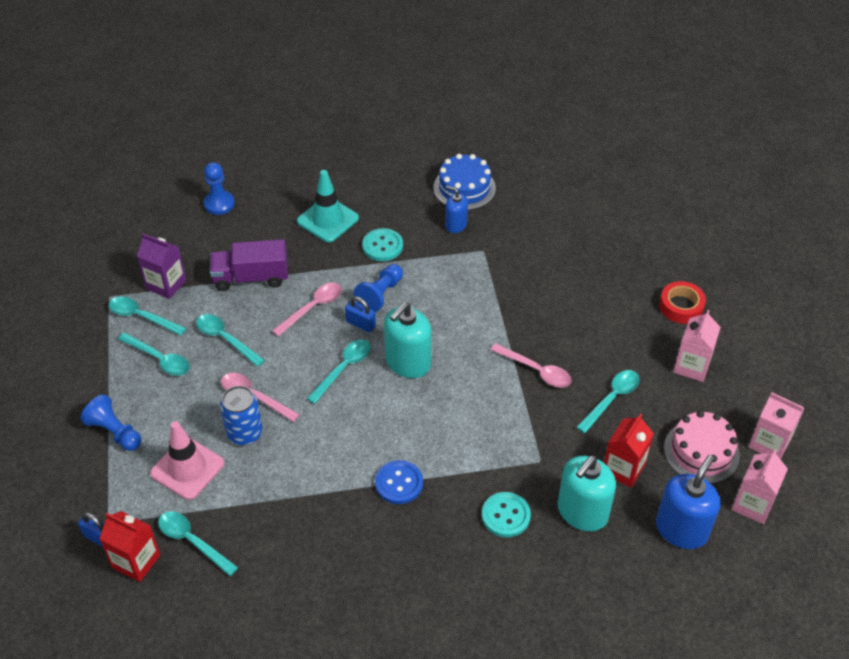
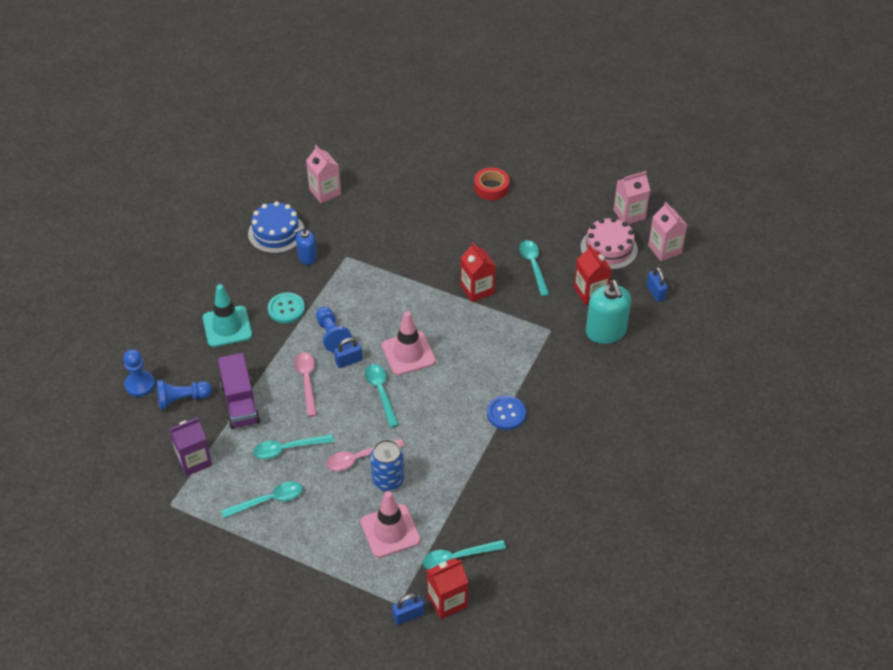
camera: 55 degrees left, 0 degrees up
(115, 432) = (315, 562): blue pawn -> blue pawn (182, 399)
(142, 317) = (213, 492): turquoise spoon -> none
(251, 278) = (240, 403): purple truck -> purple truck turned 45 degrees counterclockwise
(408, 362) = (408, 353): turquoise soap dispenser -> pink traffic cone
(506, 515) = (577, 371): turquoise button -> none
(536, 370) = (477, 289): pink spoon -> red carton
(681, 529) = (655, 292): blue soap dispenser -> blue padlock
(692, 366) = (542, 212): pink carton -> pink carton (325, 192)

